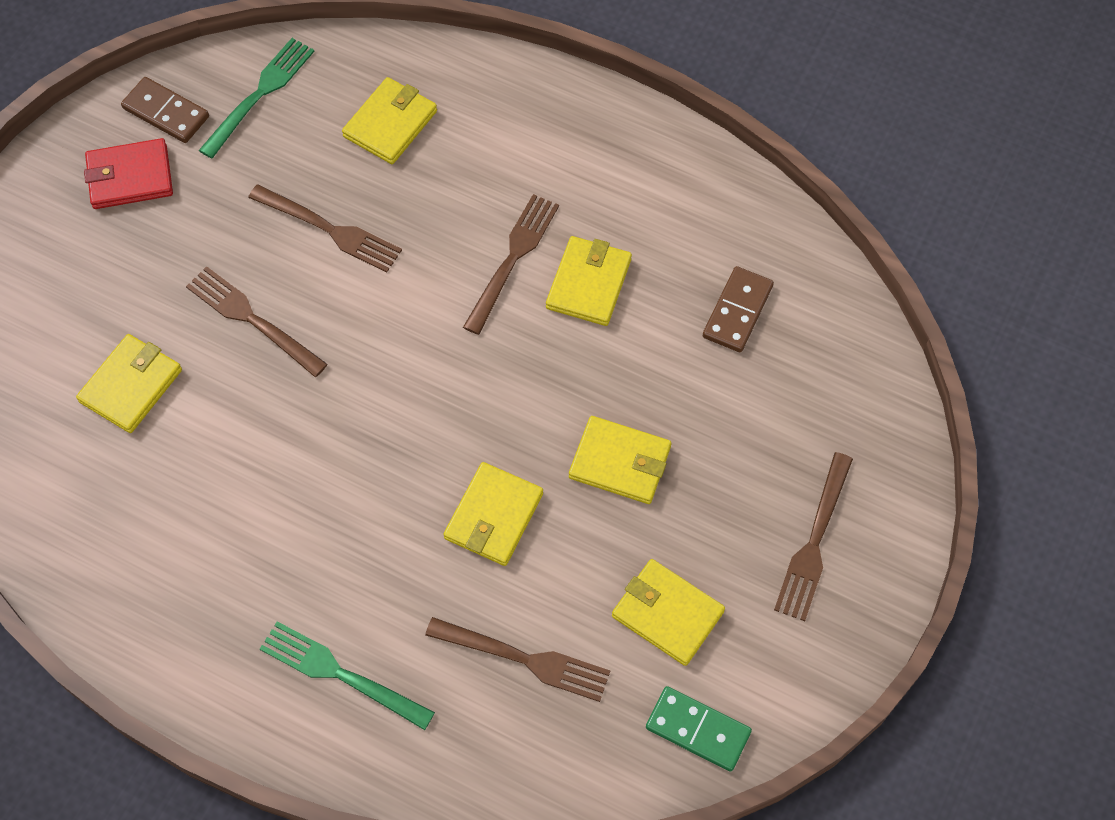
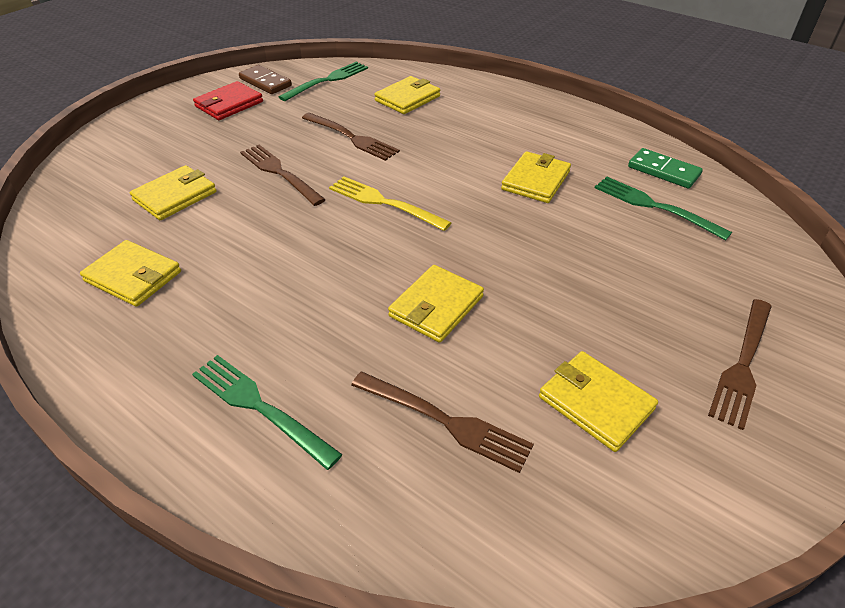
camera: 10 degrees right, 20 degrees down
(130, 177) = (229, 104): red wallet -> red wallet turned 45 degrees counterclockwise
(402, 357) = (384, 203): none -> yellow fork
(512, 259) = (479, 163): brown fork -> none
(619, 462) = (553, 284): yellow wallet -> yellow wallet (133, 276)
(698, 729) = (630, 519): green domino -> green domino (663, 171)
(737, 311) = (655, 206): brown domino -> green fork

